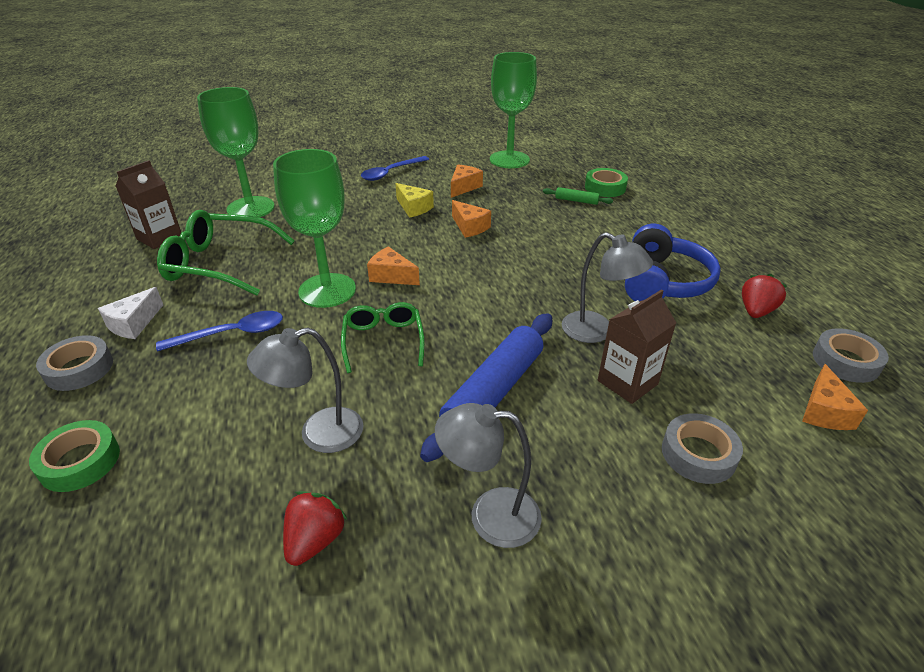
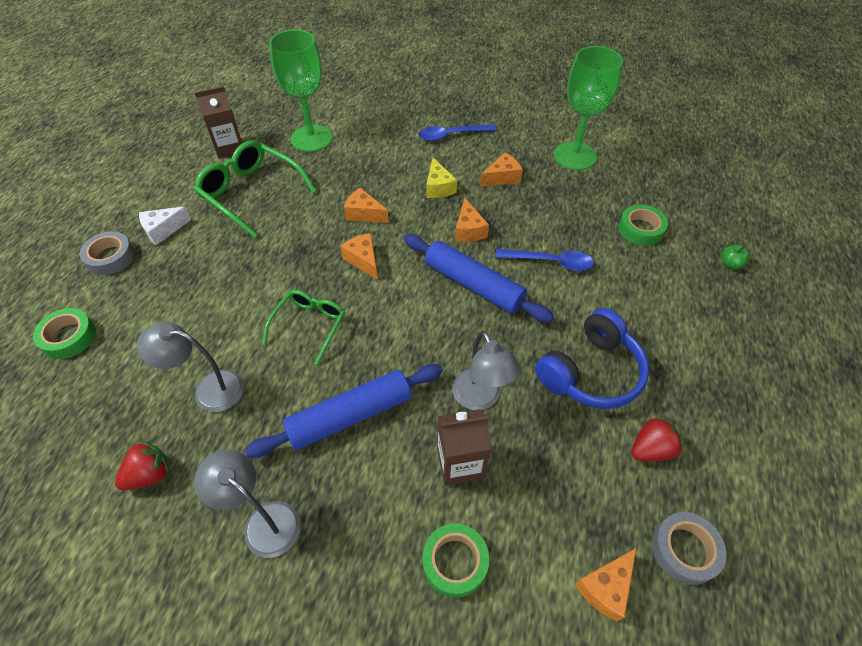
camera: 30 degrees right, 15 degrees up
(232, 334) = (215, 269): blue spoon -> blue spoon (550, 262)
(327, 290) = (306, 254): green goblet -> none
(359, 244) = (364, 214): none -> orange cheese
(511, 260) = (473, 285): none -> blue rolling pin
(576, 201) = (595, 236): green rolling pin -> none
(686, 188) = (730, 264): none -> green apple
(698, 454) = (455, 562): grey tape -> green tape

